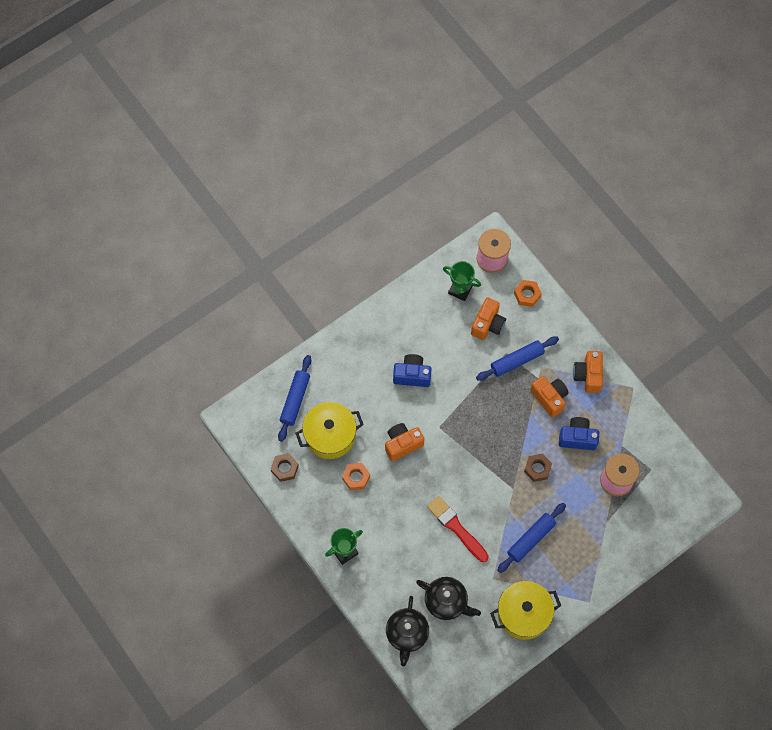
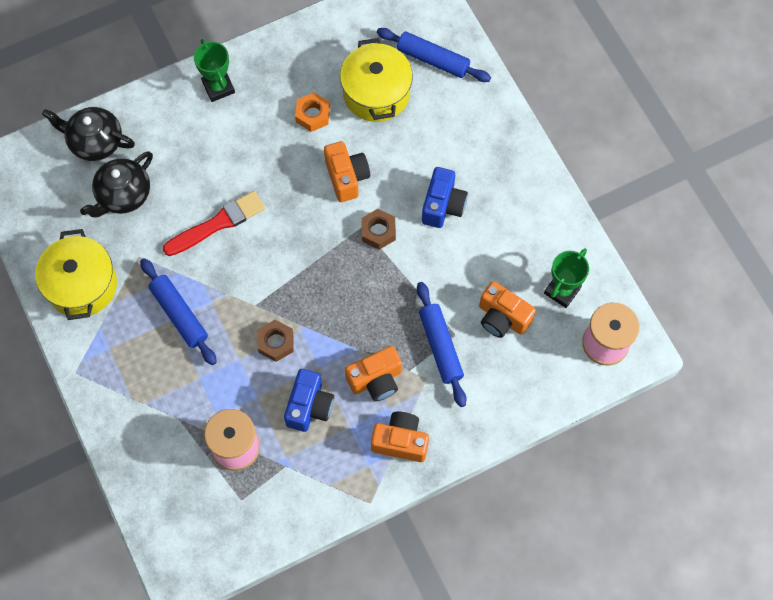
camera: 100 degrees right, 0 degrees up
(284, 468) = (342, 35): brown nut -> brown nut (378, 231)
(527, 295) = (541, 381): orange nut -> none

